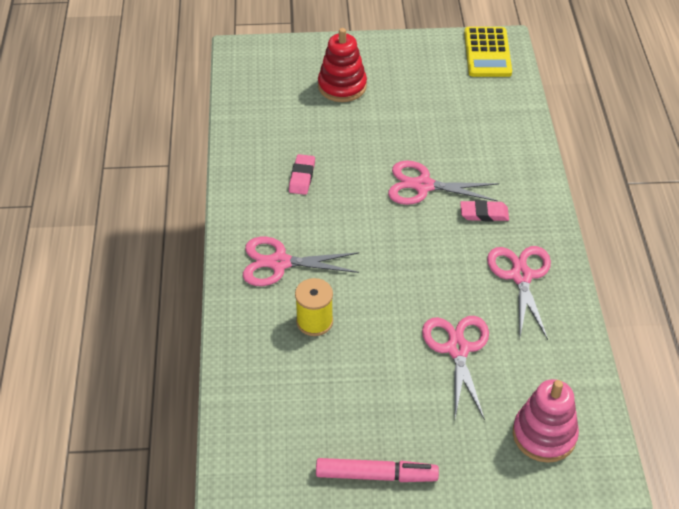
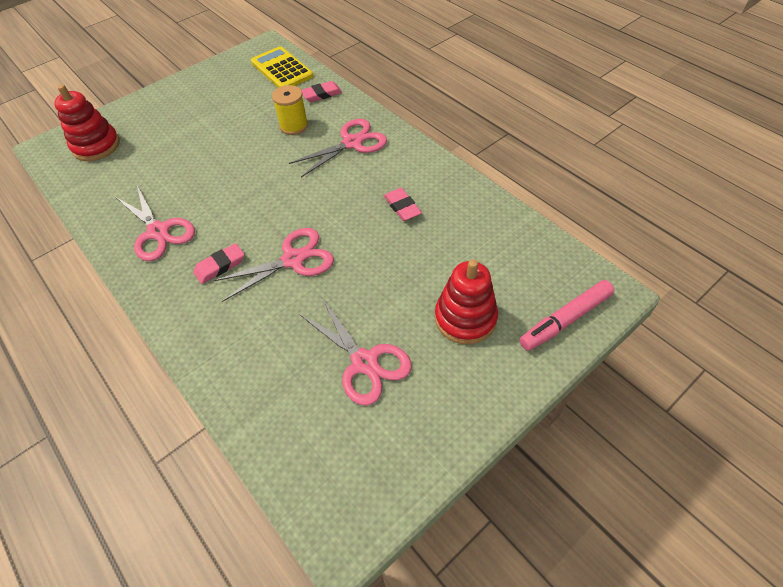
camera: 145 degrees right, 5 degrees up
(248, 348) = (322, 94): none -> pink eraser
(376, 475) = (193, 83): pink marker -> pink marker (565, 320)
(457, 349) = (182, 160): pink scissors -> pink scissors (364, 362)
(487, 53) = (349, 492): yellow calculator -> yellow calculator (282, 69)
(544, 435) = (96, 146): pink stacking toy -> red stacking toy

